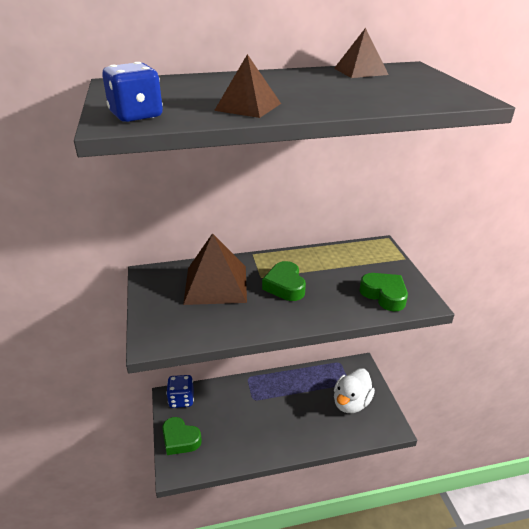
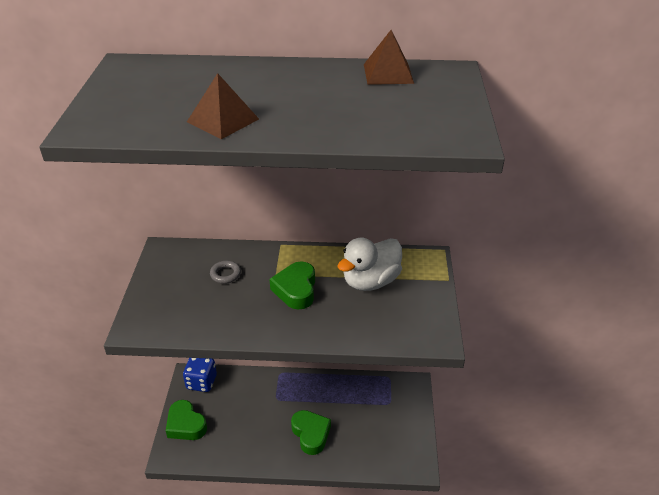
camera: 15 degrees right, 5 degrees up
(136, 116) = (110, 120): blue dice -> none
(216, 284) = (225, 274): brown pyramid -> grey ring
(351, 403) = (382, 426): white duck -> white duck (370, 281)
(384, 295) = (398, 321): green heart -> green heart (311, 434)

